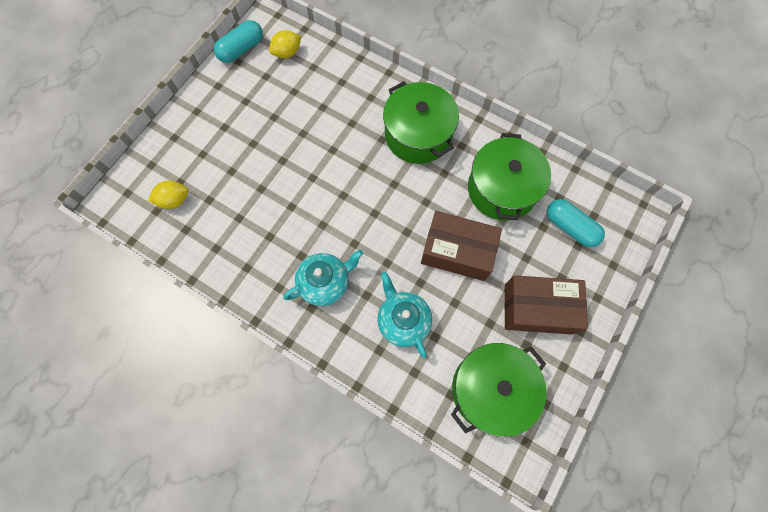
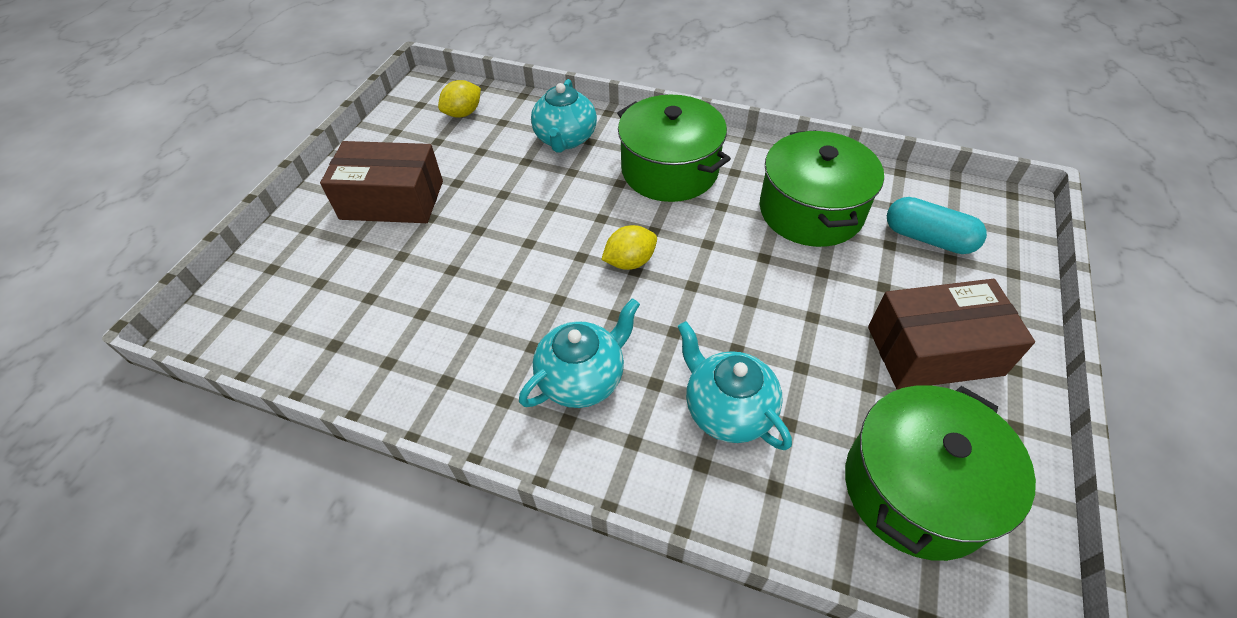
camera: 10 degrees left, 20 degrees down
(174, 200) = (312, 308): yellow lemon -> yellow lemon (630, 261)
(241, 49) = (398, 119): turquoise capsule -> none
(353, 92) = (565, 139): none -> turquoise teapot
(457, 252) = (778, 297): brown box -> brown box (392, 200)

